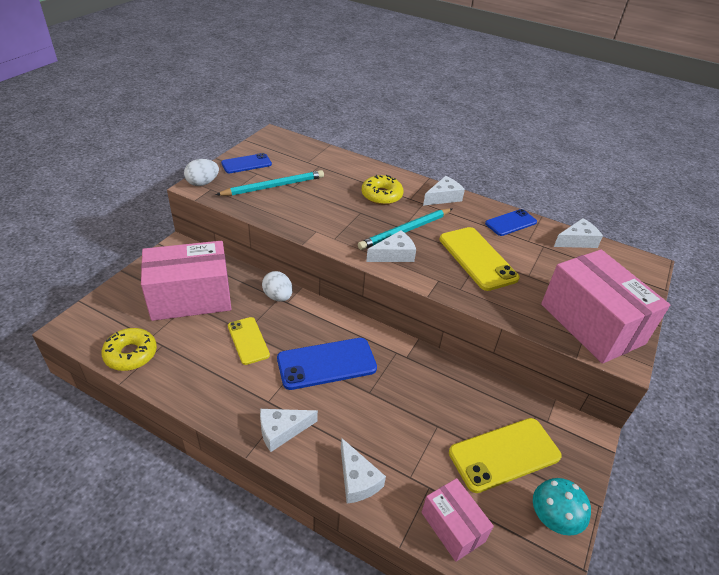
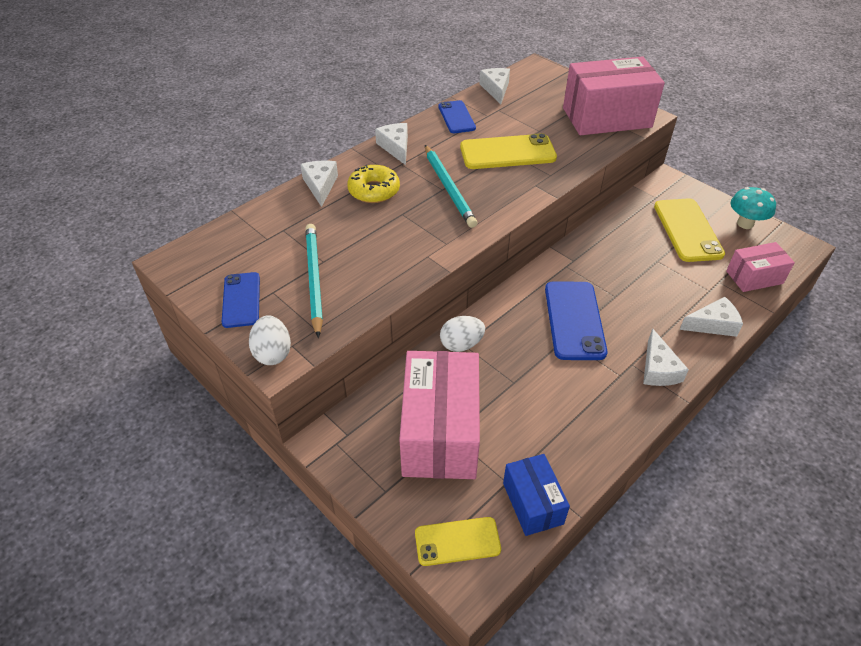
camera: 70 degrees left, 5 degrees up
(131, 354) = (532, 503): yellow donut -> blue box
(248, 340) = (529, 381): yellow phone -> yellow phone (457, 541)
(394, 255) = (488, 205): white cheese -> white cheese (320, 186)

